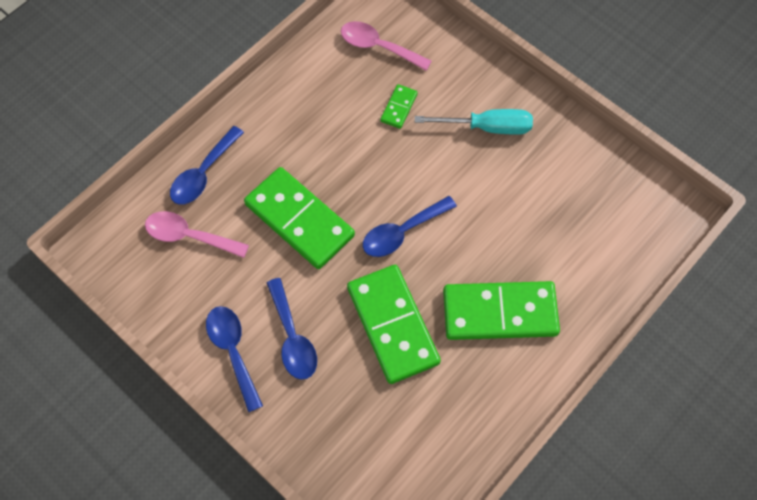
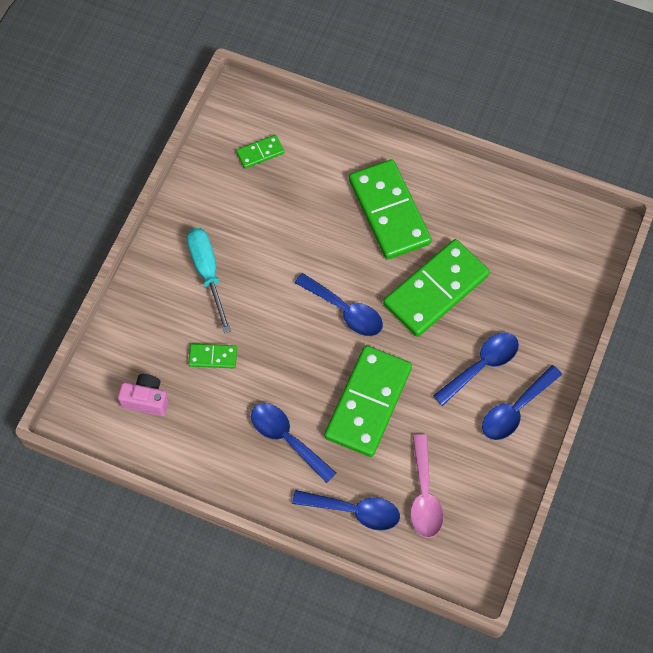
camera: 110 degrees left, 0 degrees up
(295, 142) = (287, 438): none -> blue spoon
(378, 47) = (146, 400): pink spoon -> pink camera
(609, 212) = (260, 153): none -> green domino

